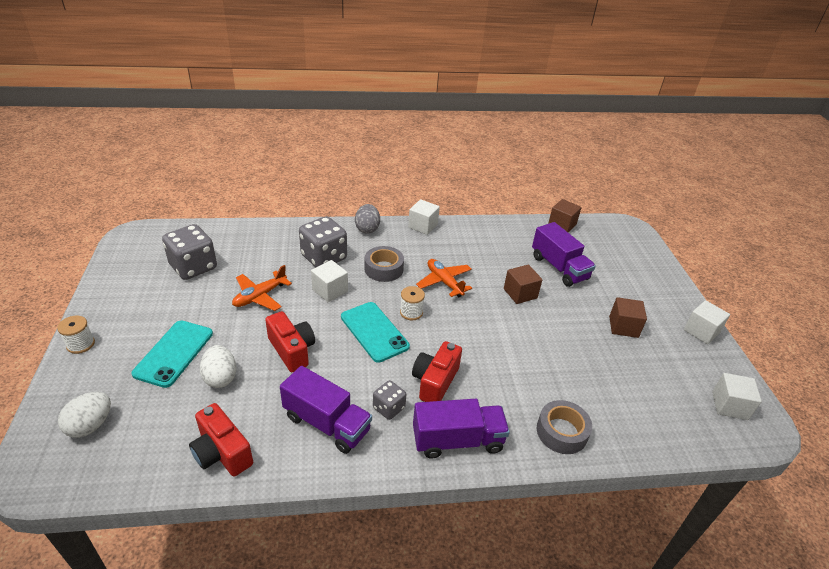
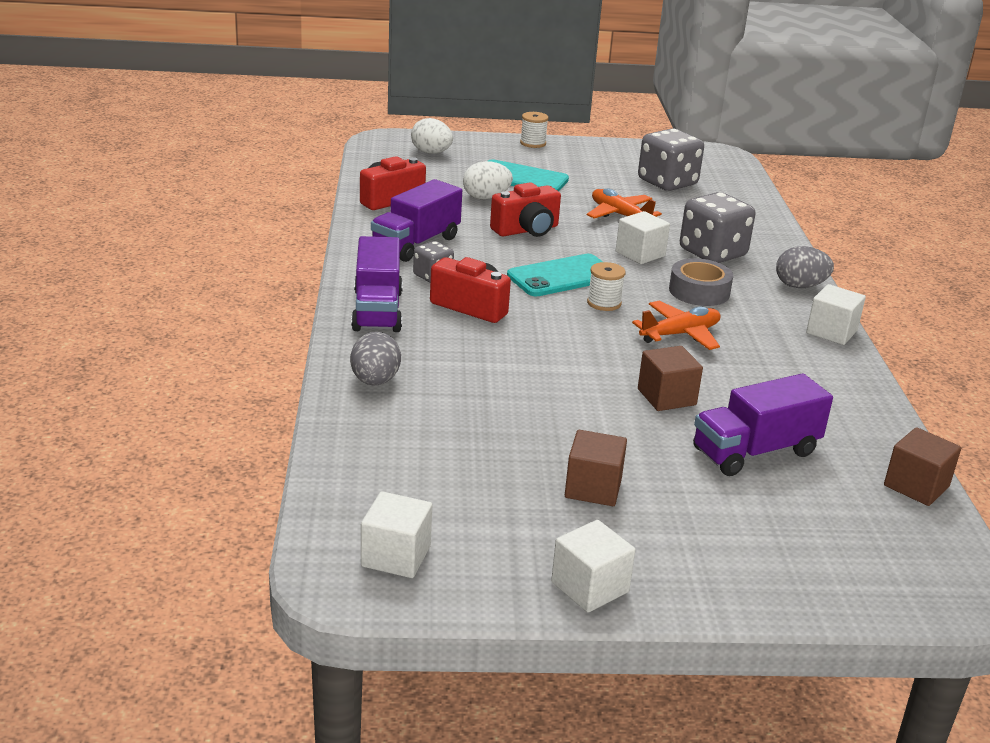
camera: 95 degrees right, 10 degrees down
(561, 432) = (375, 381): grey tape -> grey egg

